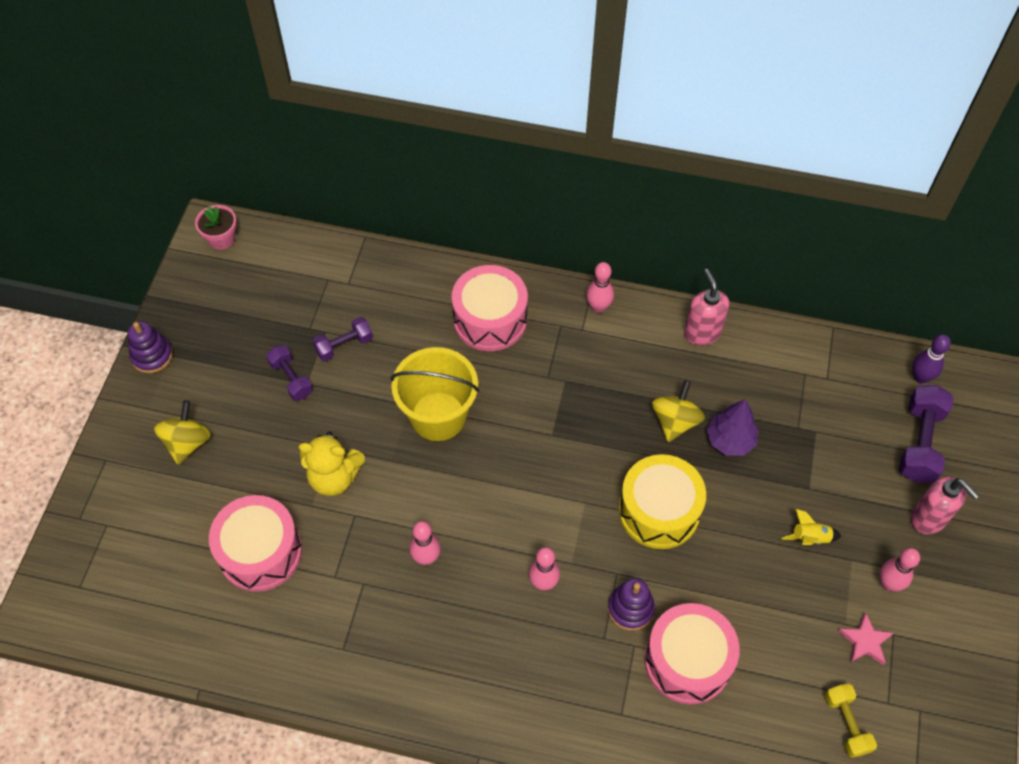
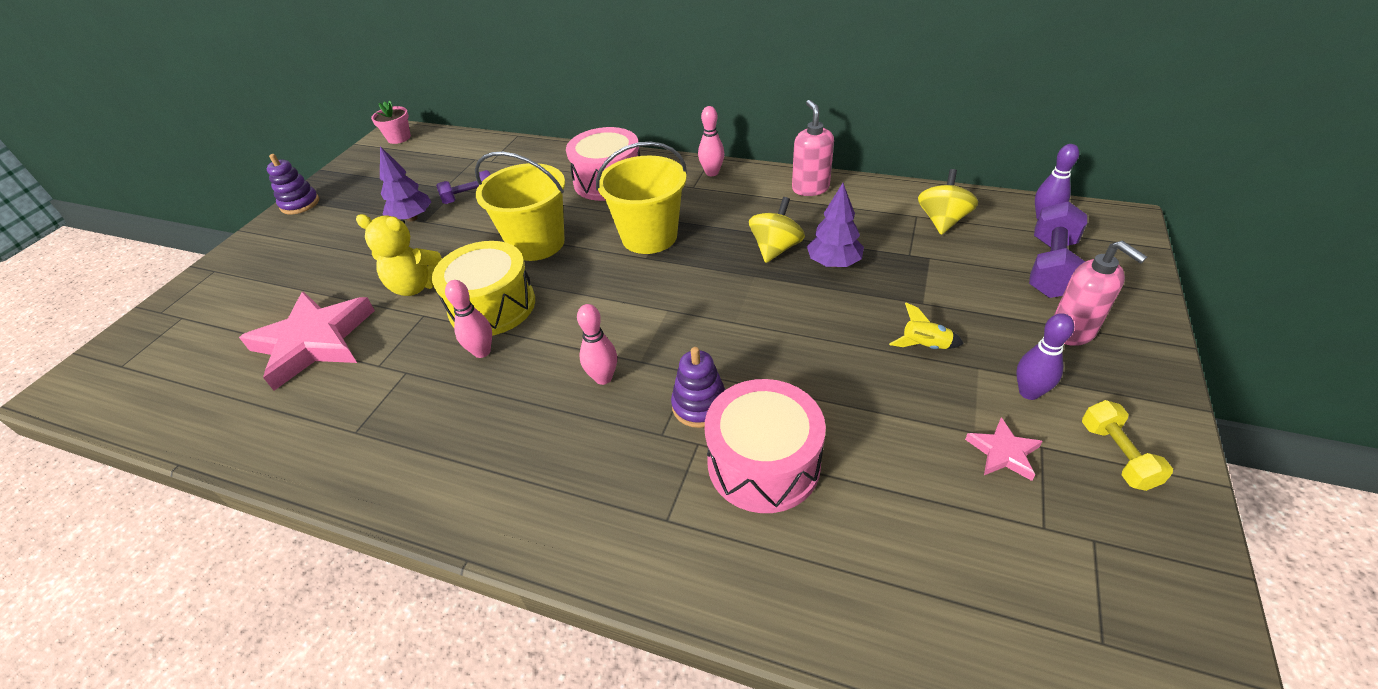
camera: 10 degrees right, 15 degrees down
(187, 442) = (294, 259): yellow spinning top -> yellow spinning top (942, 221)
(260, 552) = (314, 342): pink drum -> pink star
(291, 379) = (412, 218): purple dumbbell -> purple tree
(550, 405) = (649, 236): none -> yellow bucket
(659, 511) = (748, 318): yellow drum -> yellow drum (492, 306)
(846, 723) = (983, 550): yellow dumbbell -> yellow dumbbell (1117, 455)
(889, 583) = (1029, 392): pink bowling pin -> purple bowling pin

